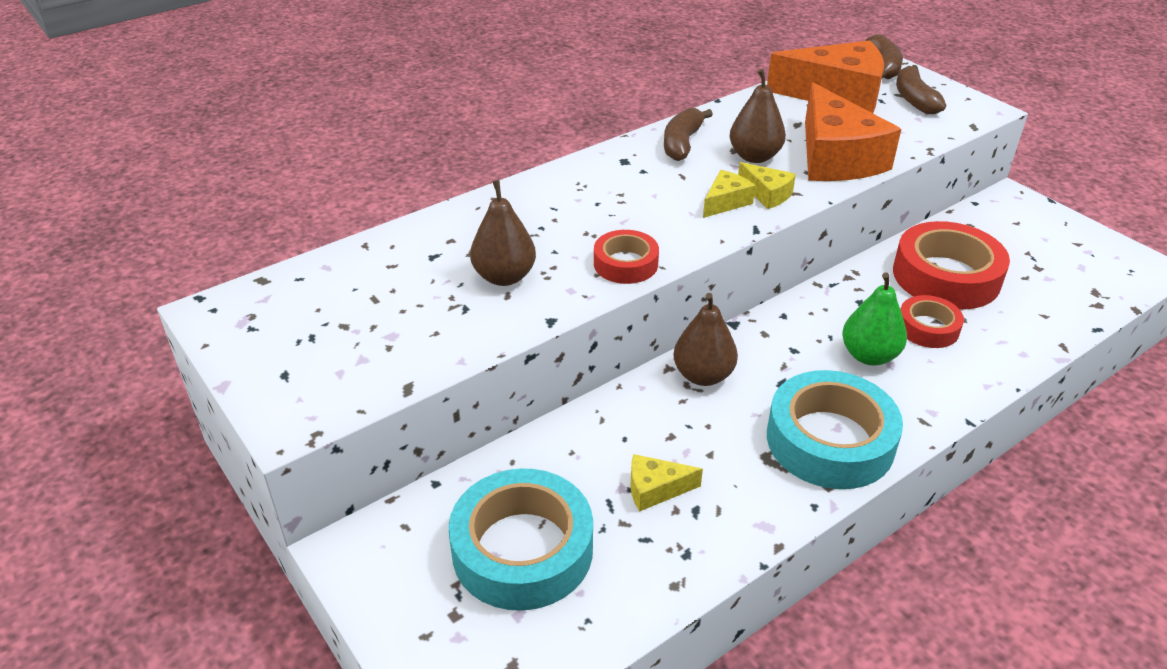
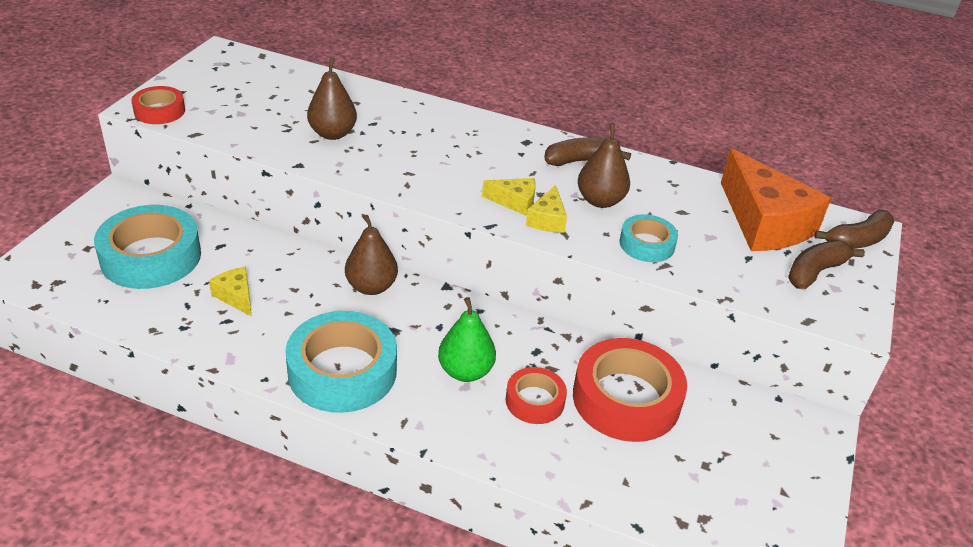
camera: 55 degrees right, 0 degrees up
(625, 264) = (389, 177): red tape -> red tape (159, 111)
(835, 157) = (647, 244): orange cheese -> turquoise tape

